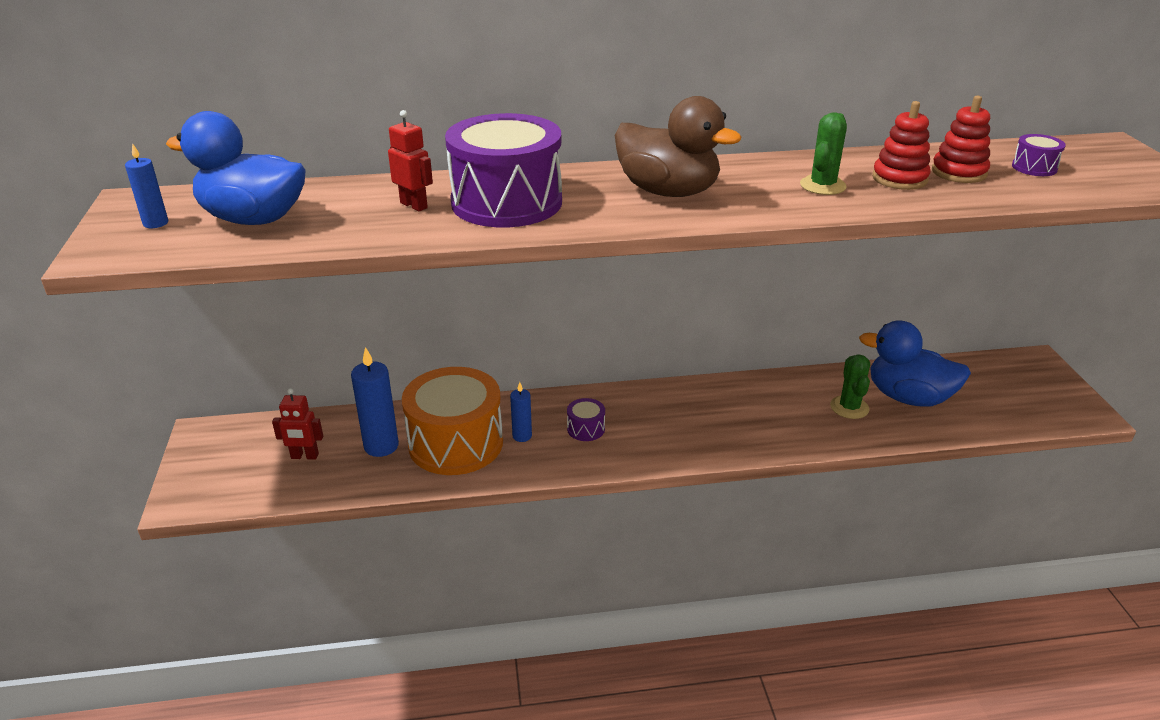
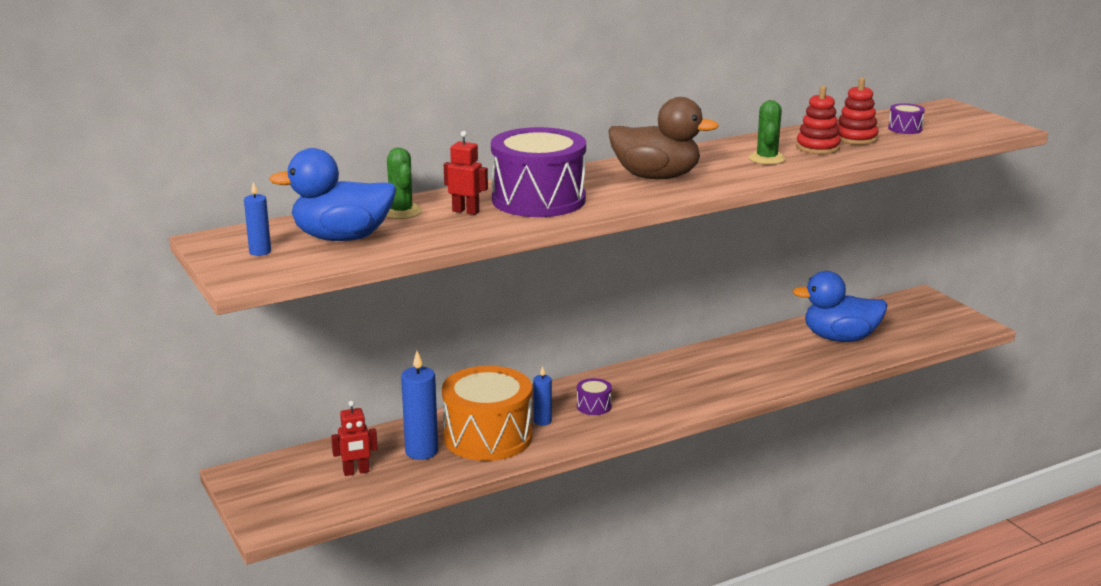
camera: 20 degrees left, 10 degrees down
(849, 407) = (798, 353): green cactus -> green cactus (401, 212)

